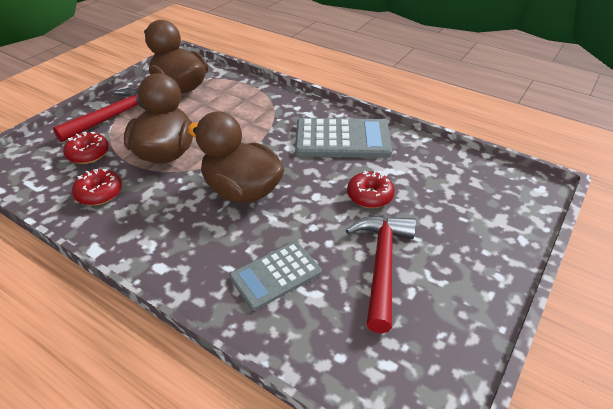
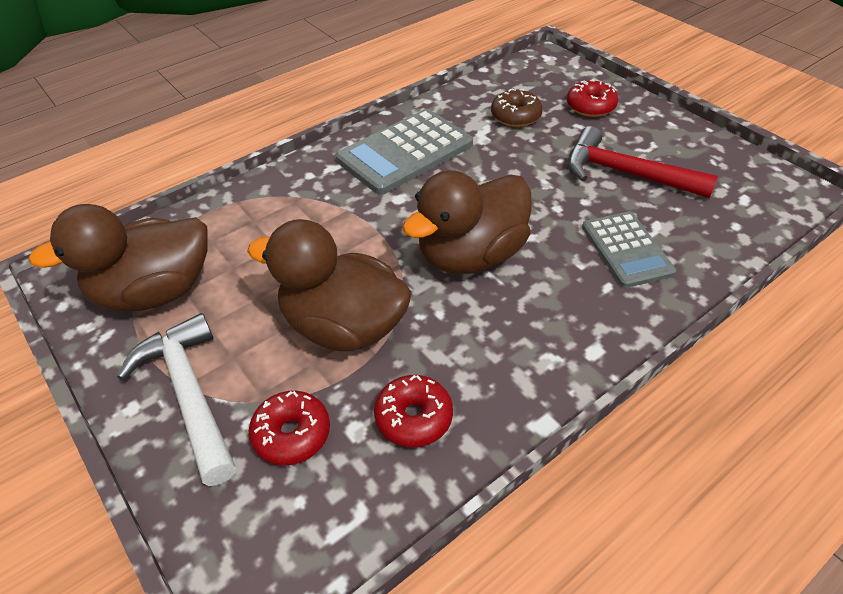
camera: 70 degrees left, 5 degrees up
(113, 117) = (189, 395): red hammer -> white hammer
(342, 139) = (405, 152): grey calculator -> grey calculator turned 150 degrees counterclockwise
(369, 196) = (520, 156): red donut -> red donut (590, 107)
(426, 185) = (515, 116): none -> brown donut

